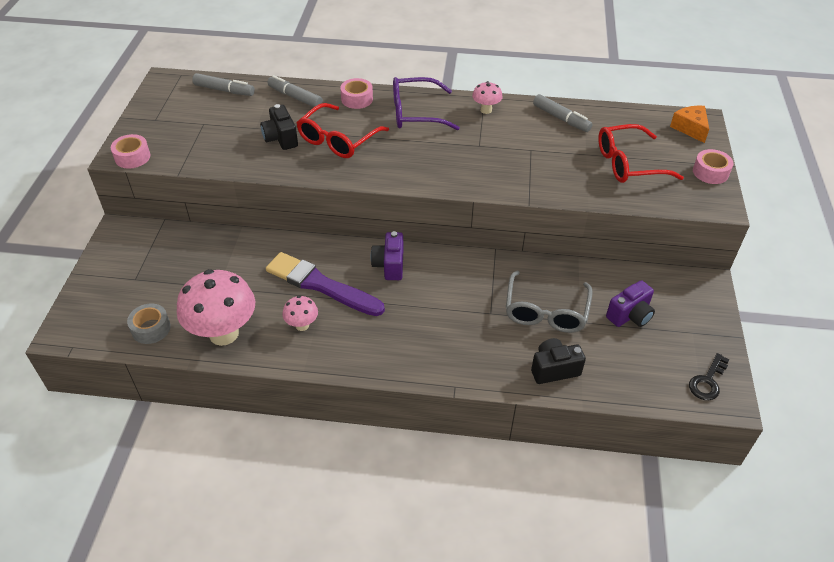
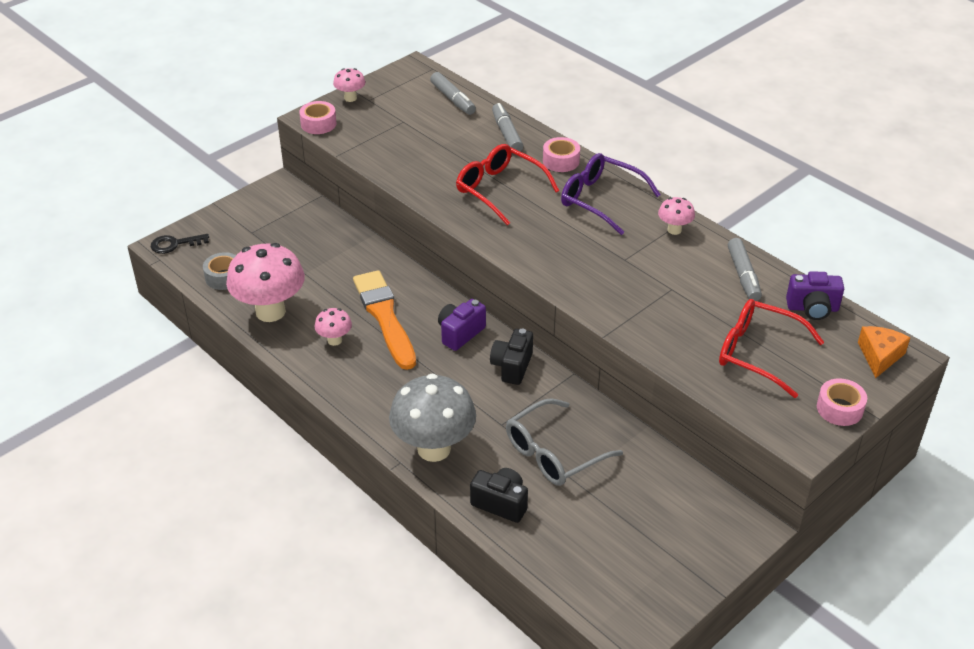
camera: 40 degrees right, 5 degrees down
(137, 125) = (350, 98): none -> pink mushroom
(281, 138) = (452, 165): black camera -> black camera (512, 366)
(321, 285) = (385, 317): purple brush -> orange brush
(338, 140) = (499, 190): red glasses -> red glasses turned 60 degrees clockwise
(466, 360) = (434, 449): none -> grey mushroom
(630, 315) = (631, 506): purple camera -> purple camera (812, 308)
(707, 381) = (634, 606): black key -> black key (175, 244)

